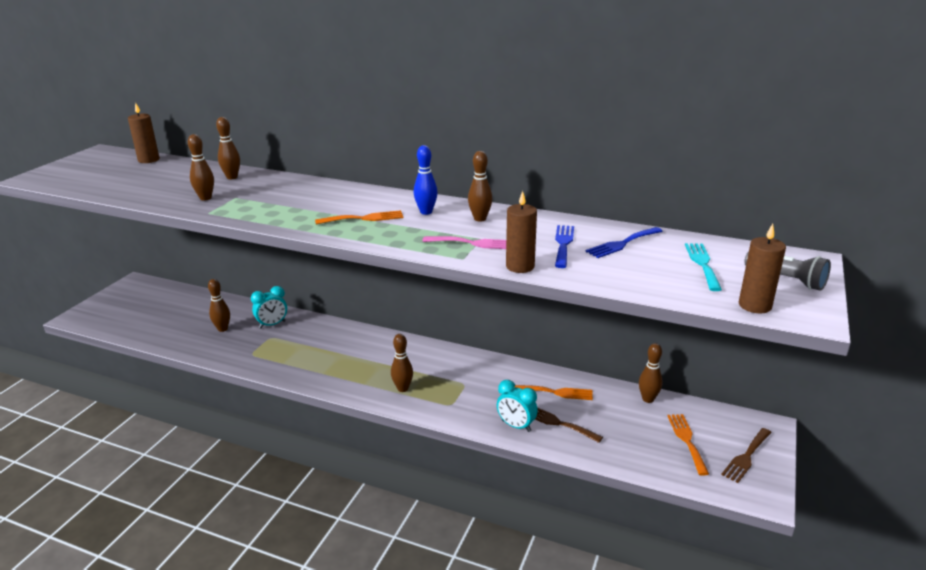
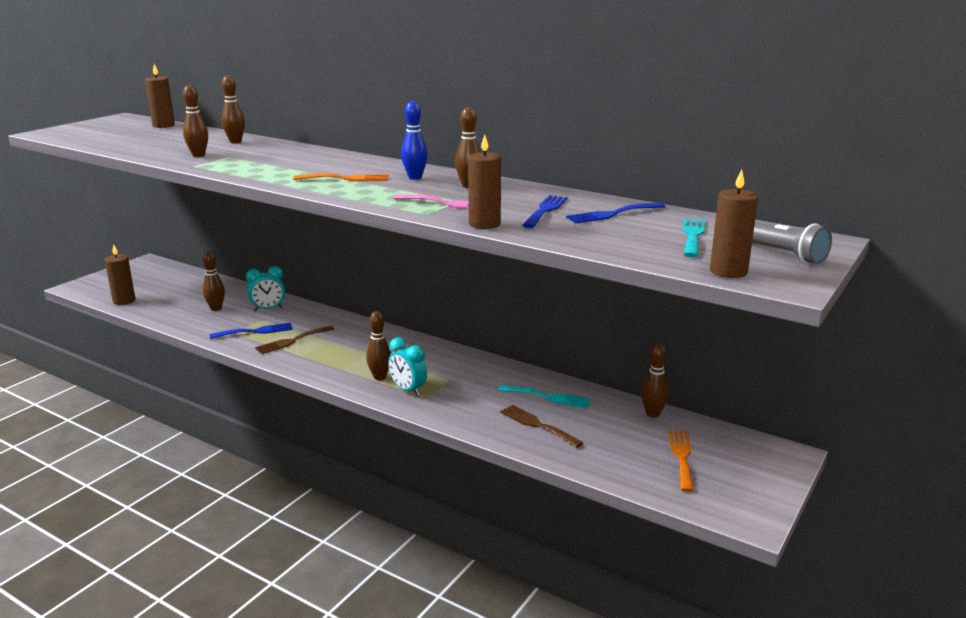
camera: 10 degrees right, 5 degrees down
(129, 329) = (124, 301): none -> brown candle
(270, 351) = (256, 331): none -> blue fork
(516, 426) = (489, 423): turquoise clock -> turquoise clock (408, 390)
(556, 392) = (548, 397): orange fork -> turquoise fork
(746, 457) = (747, 480): brown fork -> brown fork (292, 341)

